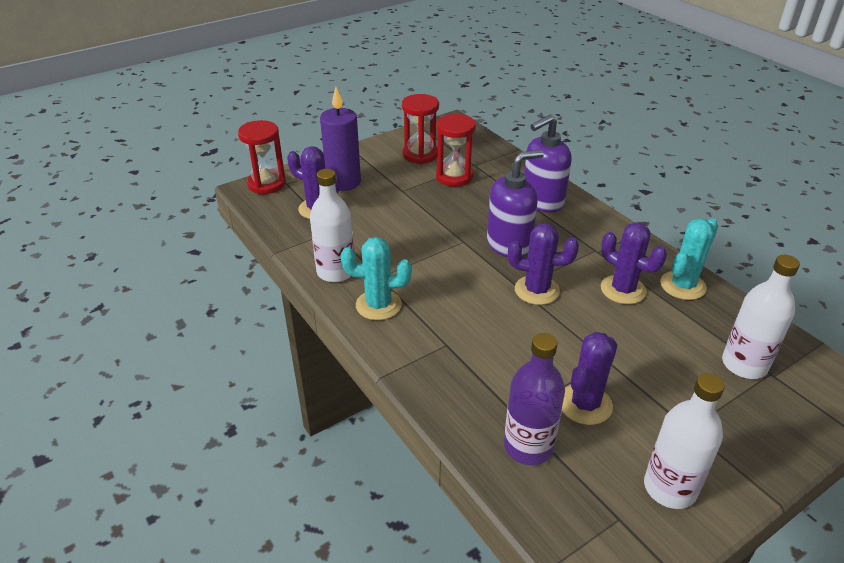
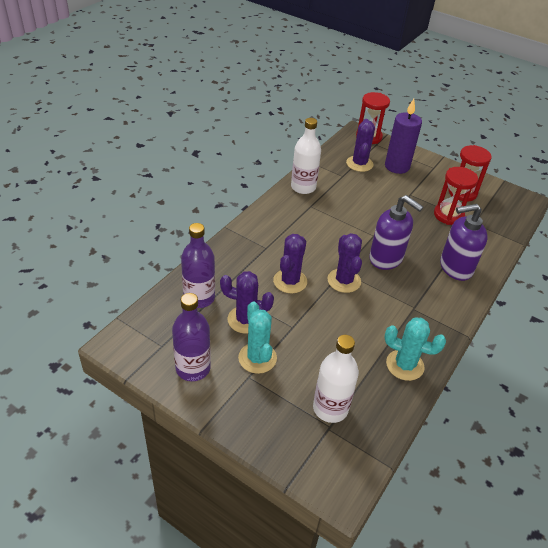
camera: 65 degrees right, 5 degrees up
(378, 305) = (284, 212): turquoise cactus -> turquoise cactus (257, 358)
(542, 201) = (455, 268): purple soap dispenser -> purple soap dispenser turned 45 degrees counterclockwise
(623, 290) = (375, 328): purple cactus -> purple cactus (290, 281)
(670, 488) = (193, 368): white bottle -> purple bottle

